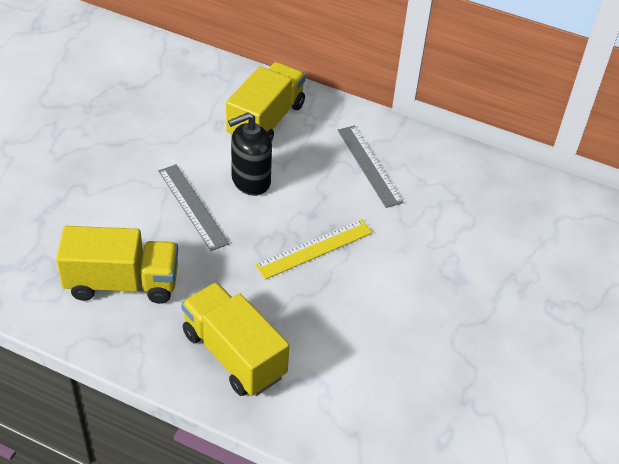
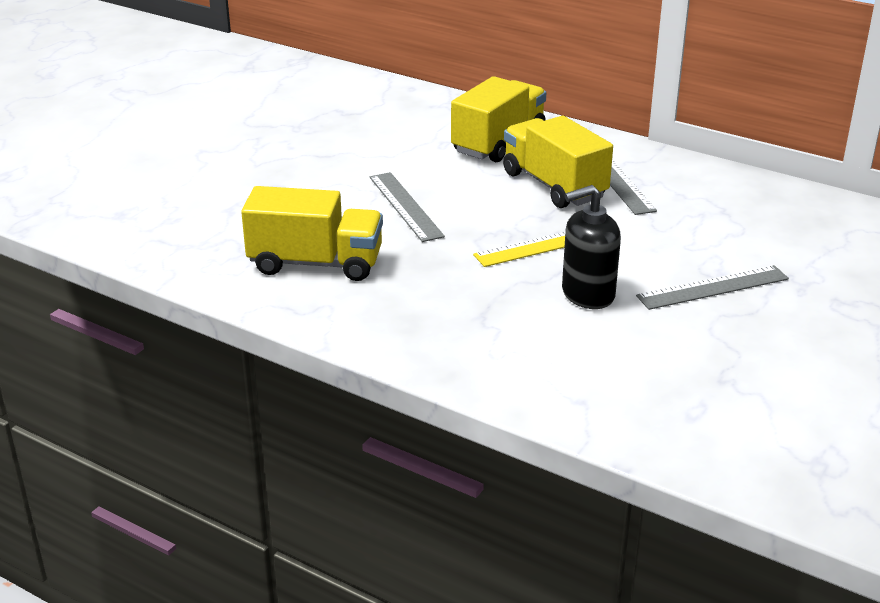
camera: 10 degrees right, 15 degrees down
(234, 354) = (439, 327): yellow truck -> yellow truck (554, 185)
(250, 181) = (475, 188): black soap dispenser -> black soap dispenser (587, 294)
(452, 293) = (713, 287): none -> grey ruler

